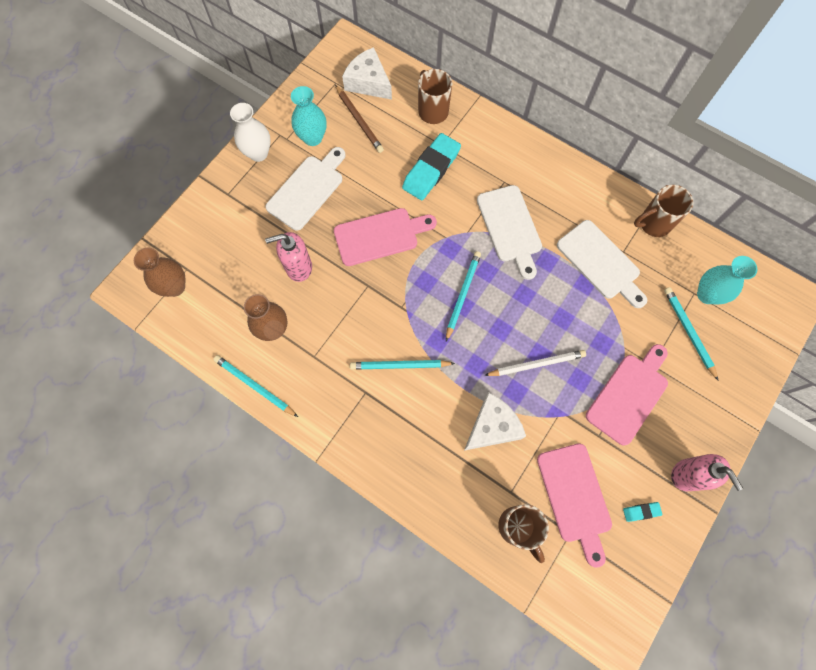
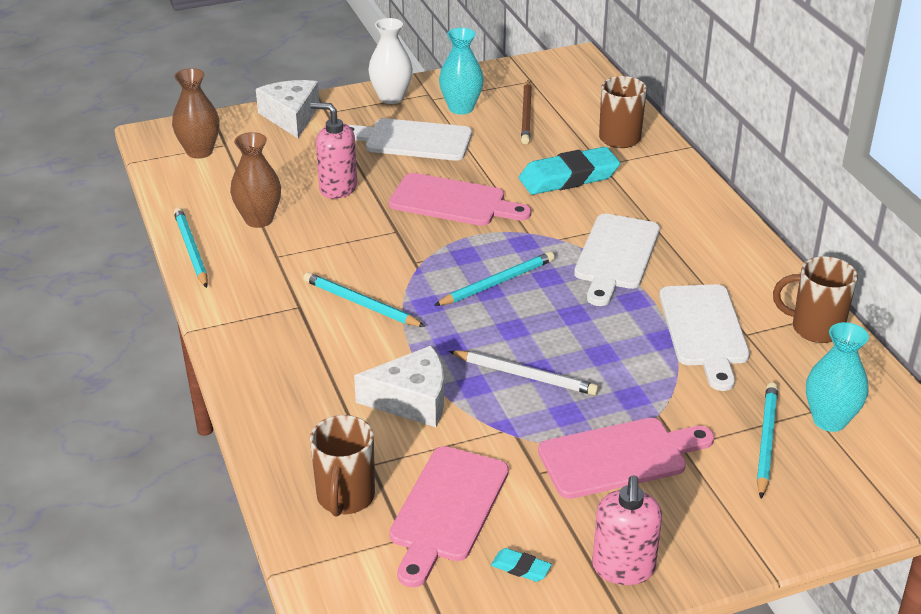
camera: 35 degrees right, 35 degrees down
(307, 190) = (412, 140): white cutting board -> white cutting board turned 150 degrees counterclockwise
(368, 82) = (568, 93): white cheese -> white cheese (291, 117)

